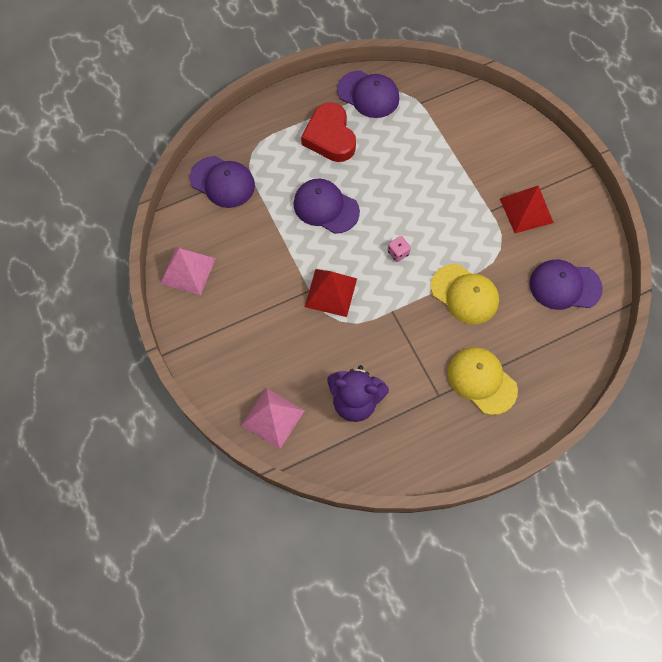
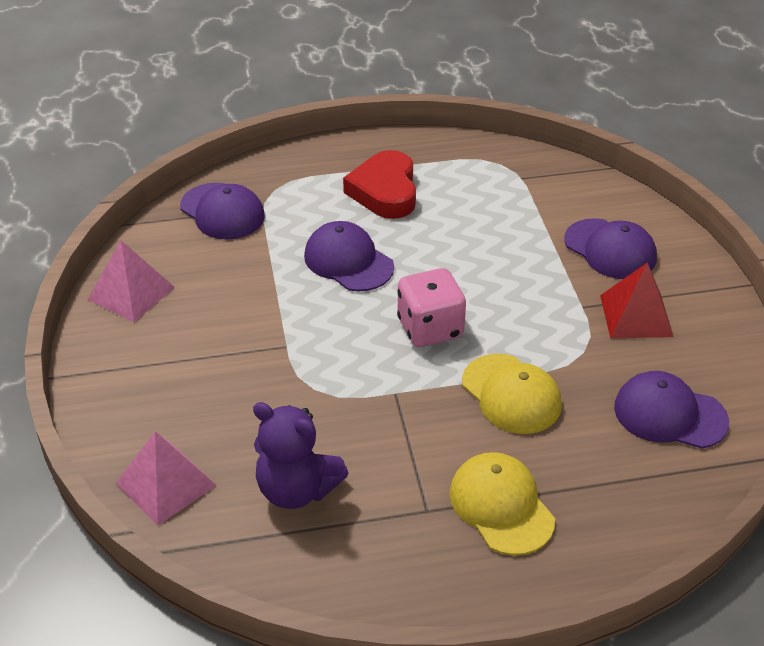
camera: 15 degrees right, 25 degrees down
(331, 292) = (315, 354): red pyramid -> none
(368, 94) = (453, 159): purple cap -> purple cap (610, 249)
(398, 253) = (430, 328): pink dice -> pink dice, size x2.15

